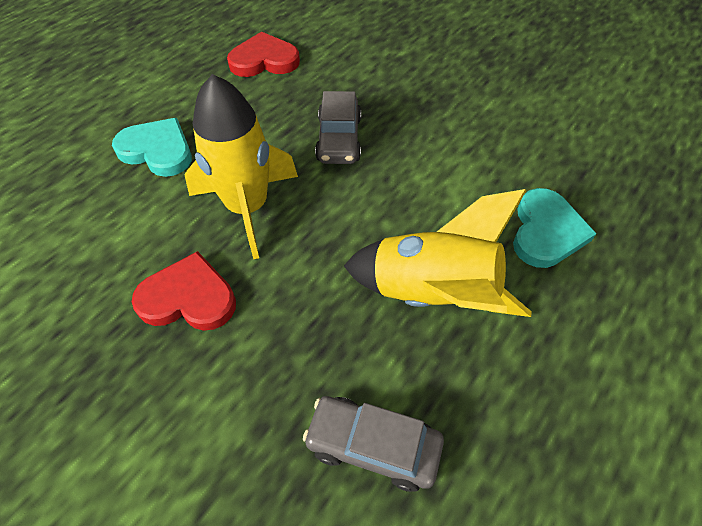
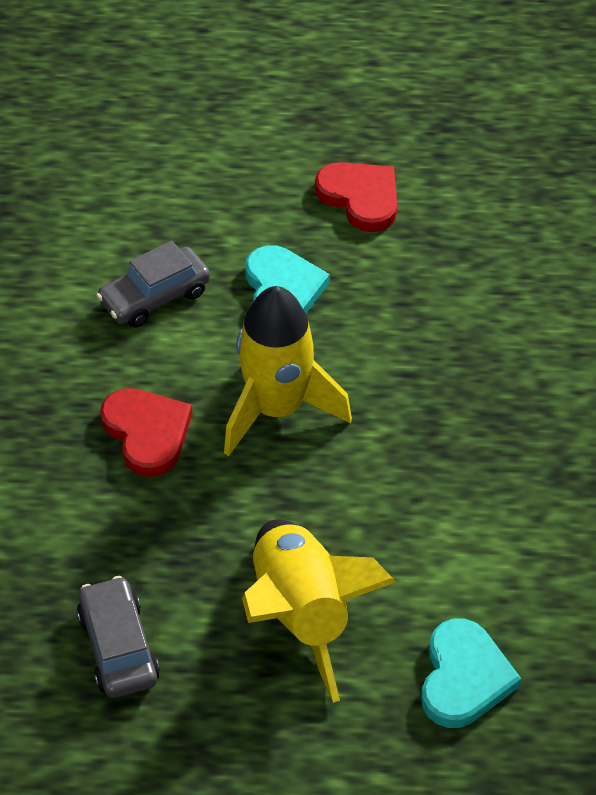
camera: 55 degrees right, 5 degrees down
(264, 60) = (493, 283): red heart -> red heart (360, 198)
(339, 139) = (434, 426): grey car -> grey car (155, 297)
(546, 231) = (464, 677): turquoise heart -> turquoise heart turned 60 degrees counterclockwise

